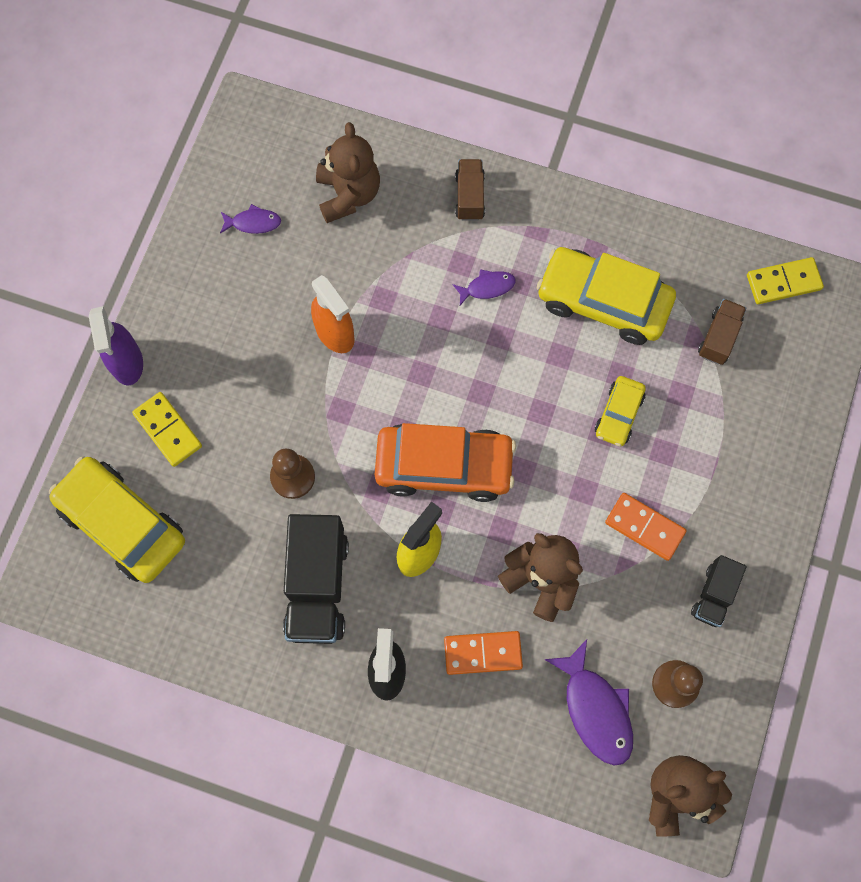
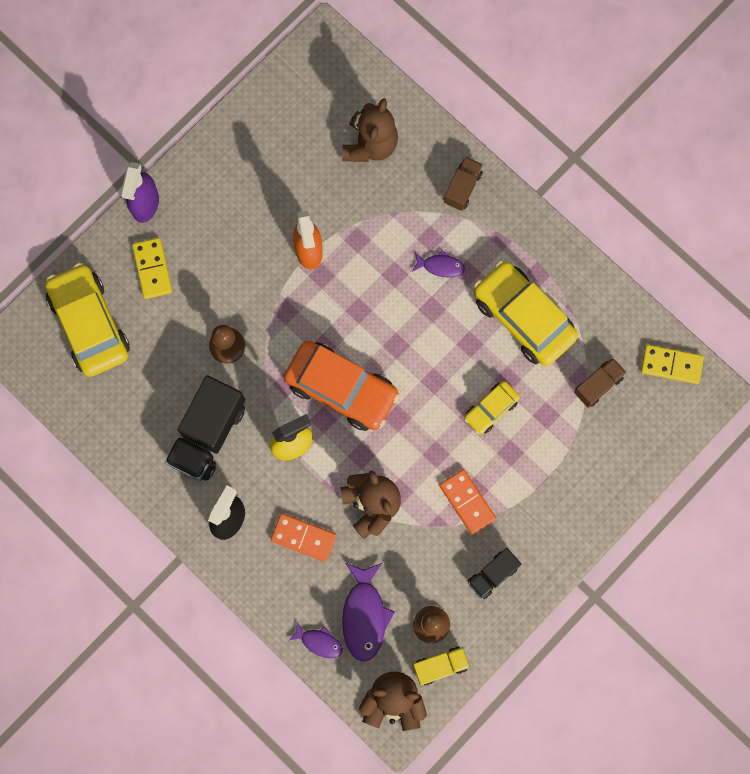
camera: 25 degrees right, 5 degrees up
(253, 223) = (287, 135): purple fish -> purple fish (319, 642)
(709, 726) = (440, 666): none -> yellow truck

